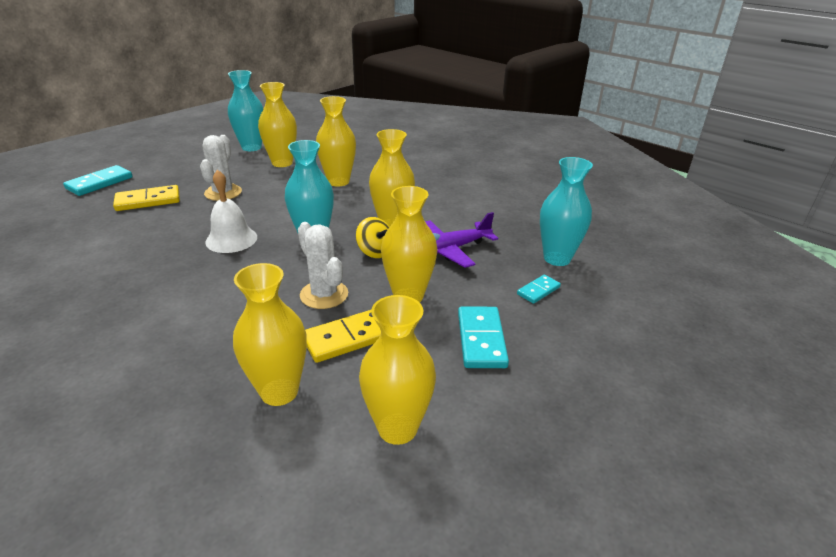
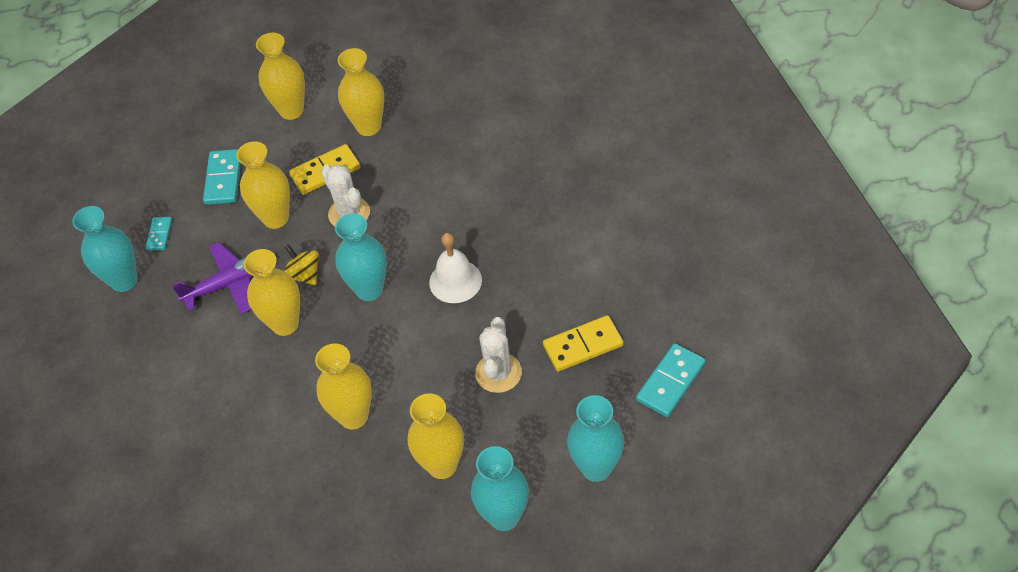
camera: 175 degrees left, 20 degrees up
(183, 158) = (596, 468): none -> turquoise vase
(538, 291) = (159, 235): turquoise domino -> turquoise domino turned 45 degrees counterclockwise

